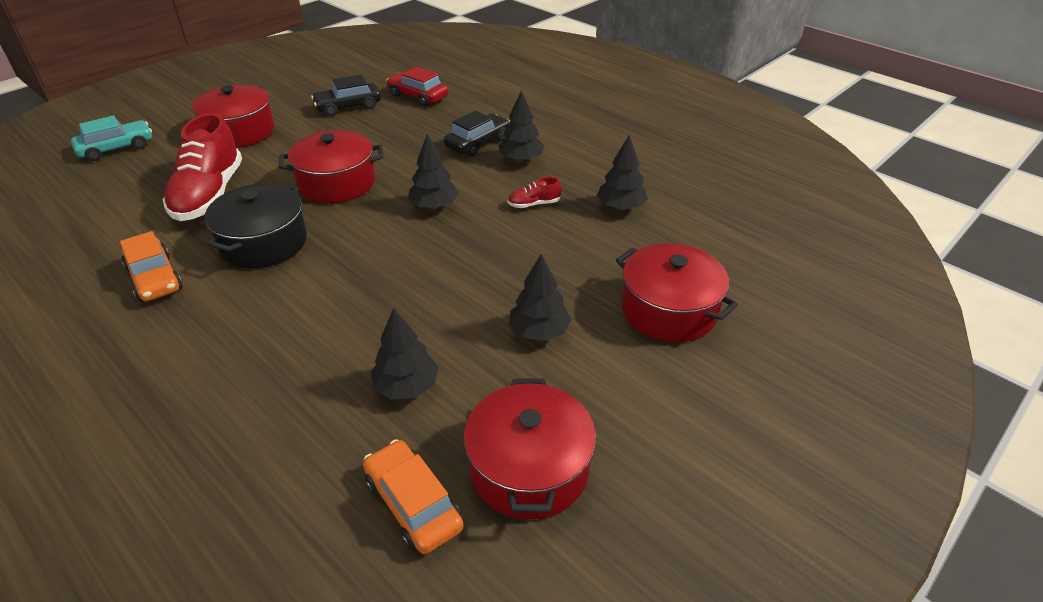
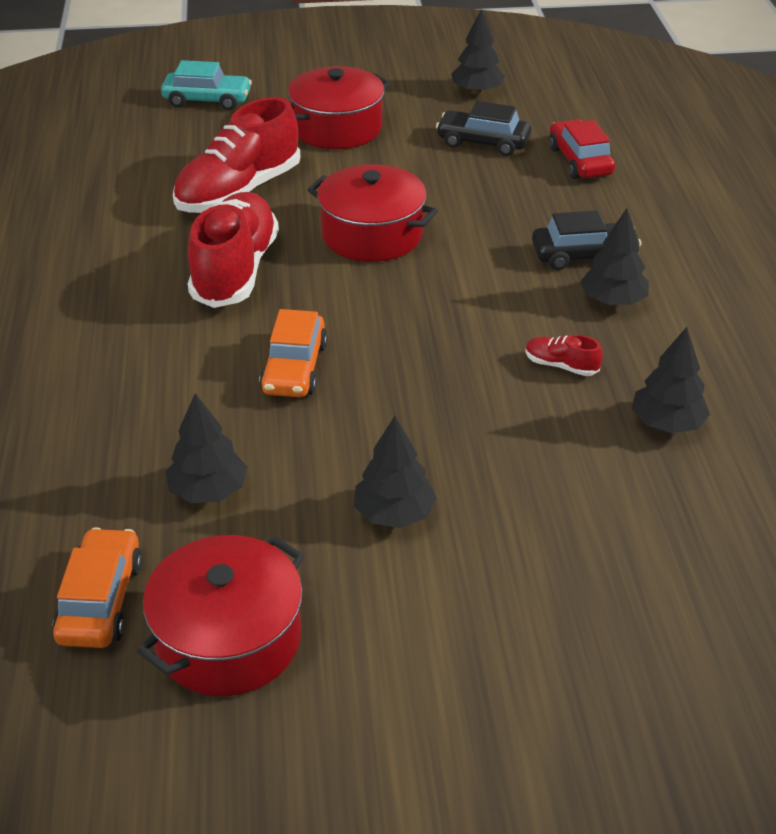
camera: 40 degrees right, 0 degrees up
(155, 278) = (112, 260): orange car -> orange car (295, 368)
(264, 243) = (235, 270): black pot -> red shoe
(434, 206) = (444, 312): black tree -> black tree (477, 91)
(669, 310) = (568, 577): red pot -> none

